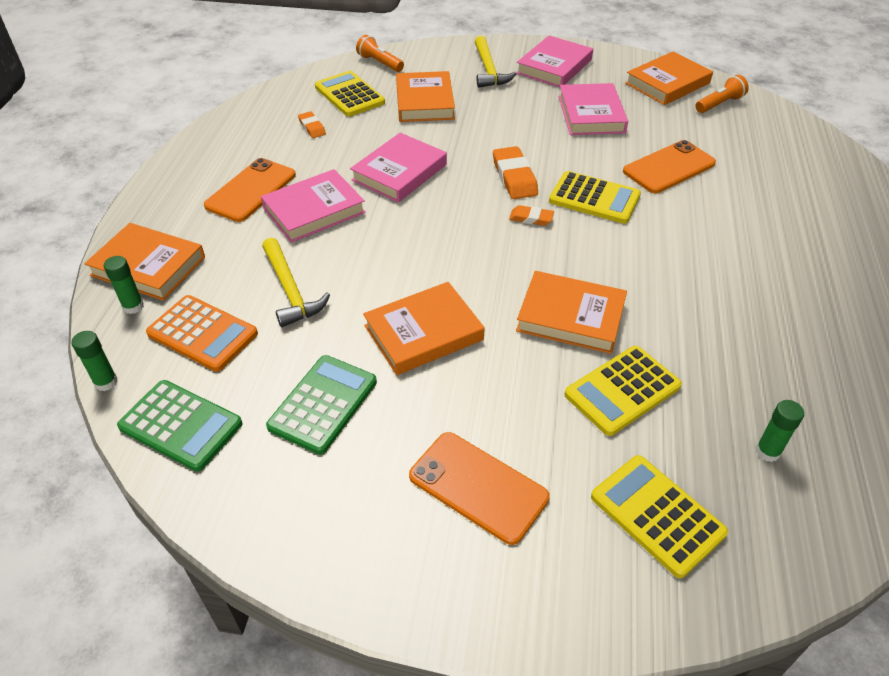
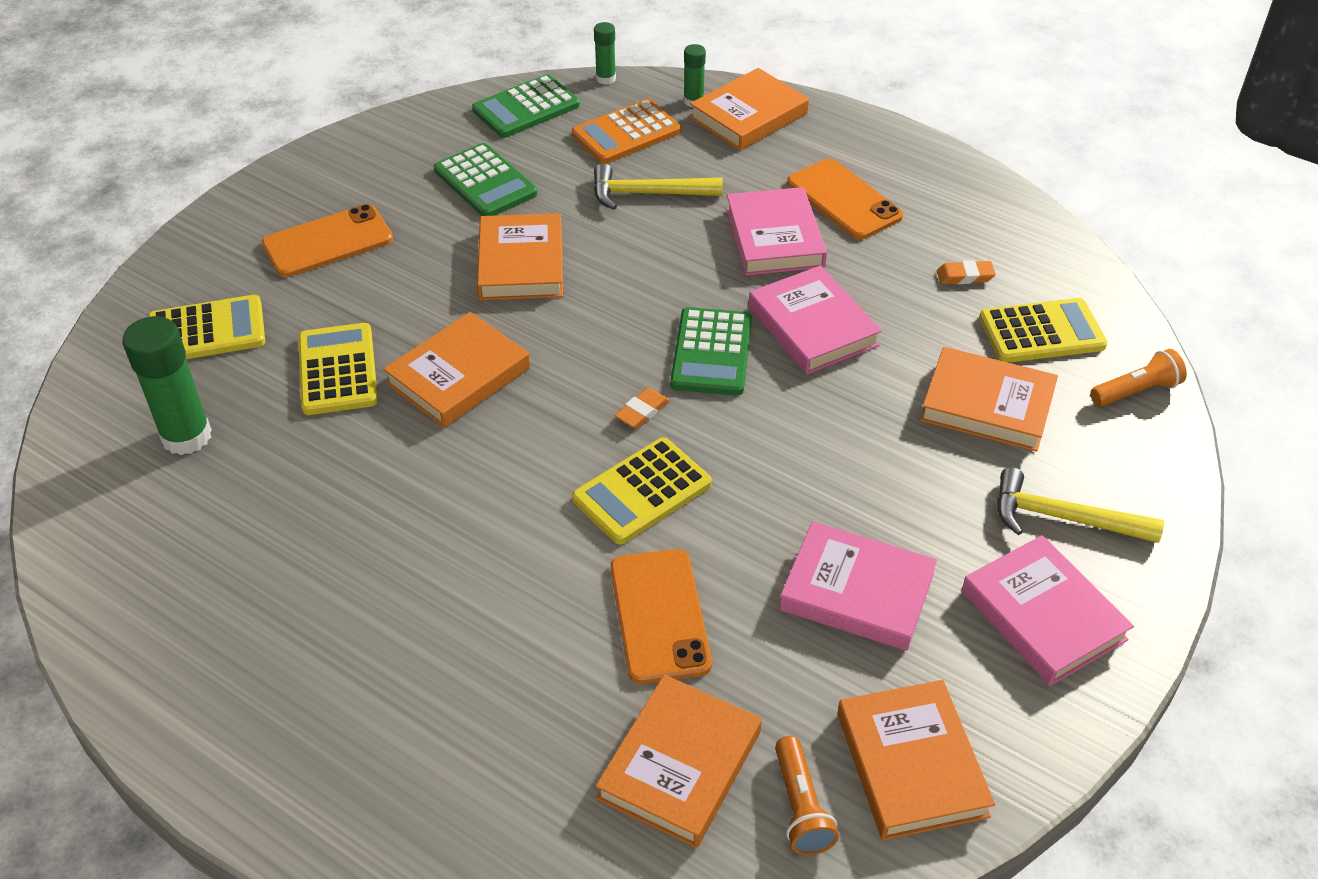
camera: 115 degrees right, 0 degrees up
(455, 206) = (711, 352): none -> green calculator
(514, 177) = (738, 430): orange eraser -> none
(739, 138) = (679, 765): none -> orange book
(767, 451) = (186, 436): green glue stick -> green glue stick, size x1.88

